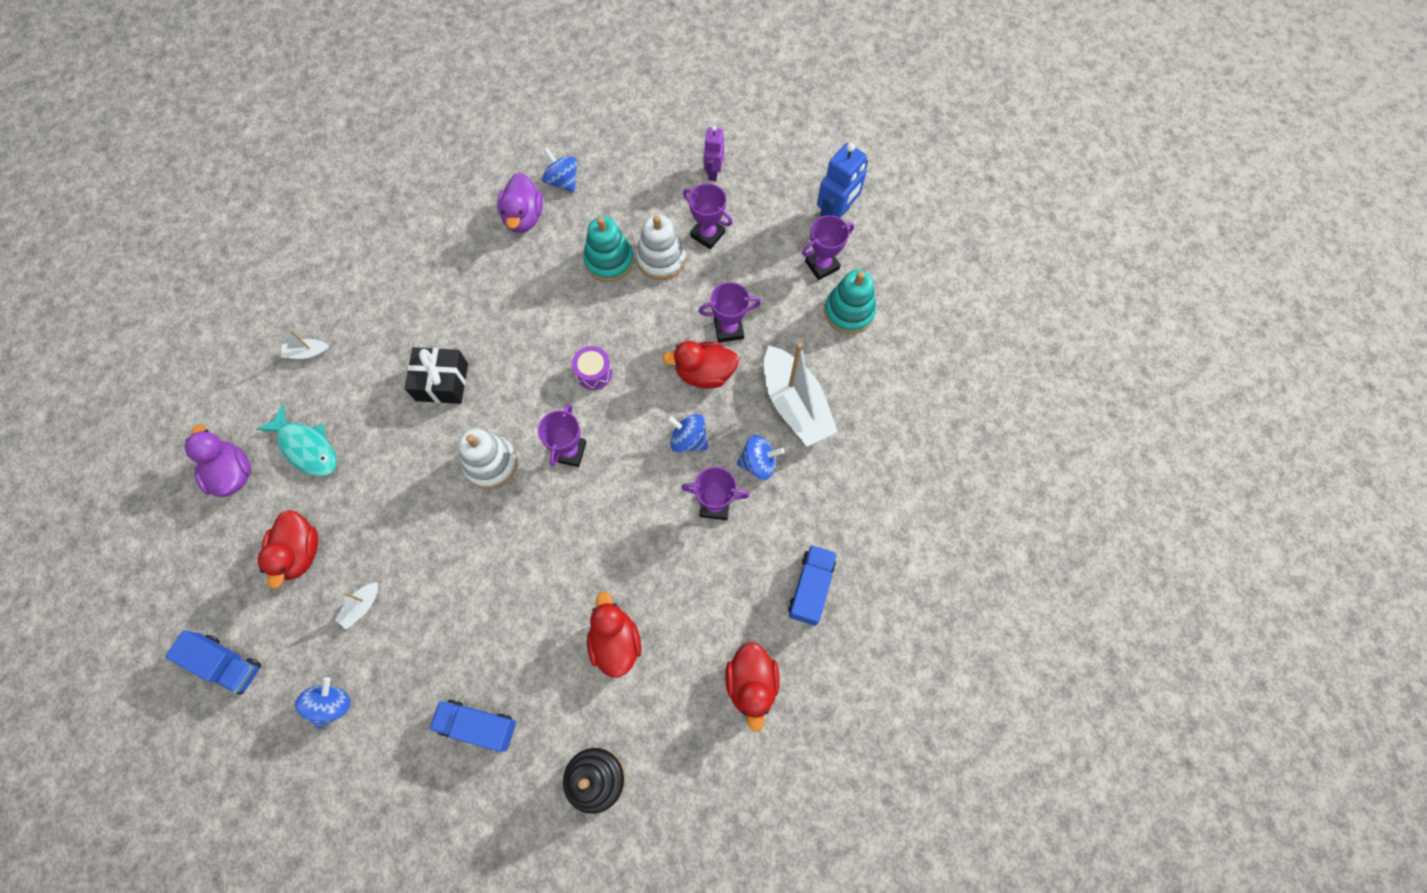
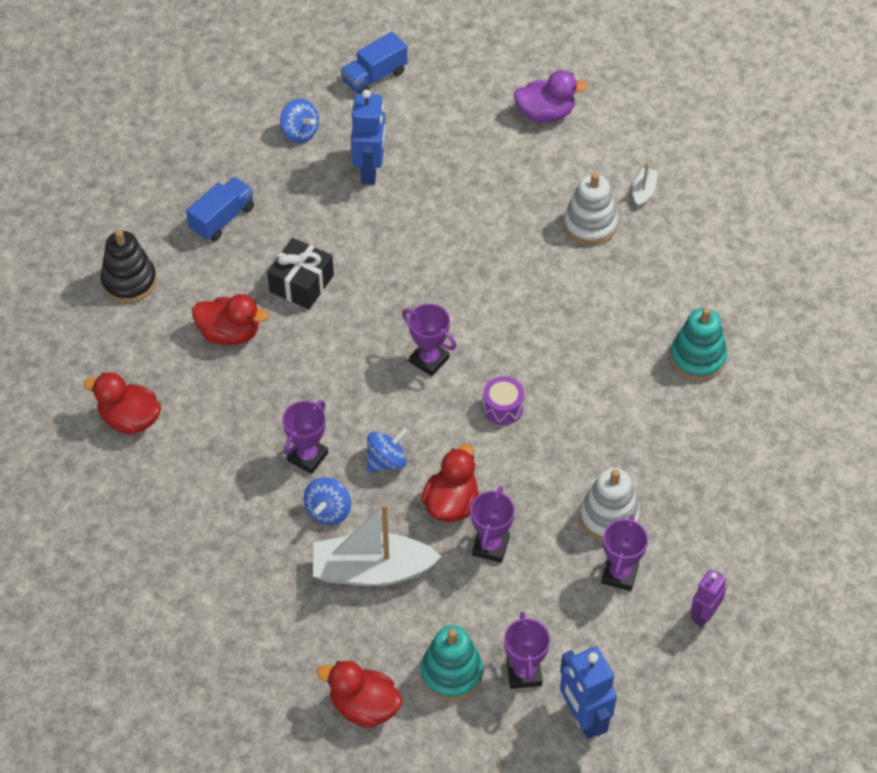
camera: 115 degrees right, 15 degrees down
(300, 552) = (444, 142): red duck -> red duck (364, 706)
(306, 447) = (543, 168): turquoise fish -> none
(361, 606) = (370, 170): white boat -> blue robot
(442, 382) = (558, 283): black gift -> black gift (301, 283)
(490, 463) = (451, 296): white stacking toy -> white stacking toy (590, 225)
(523, 217) = (723, 409): purple duck -> none
(562, 181) = (756, 460): blue spinning top -> none
(609, 260) = (630, 468): turquoise stacking toy -> turquoise stacking toy (697, 358)
(707, 234) = (619, 574): purple trophy -> purple trophy turned 45 degrees counterclockwise
(713, 172) = (703, 615): purple robot -> purple robot turned 90 degrees counterclockwise
(811, 588) = (182, 502): blue truck -> none

